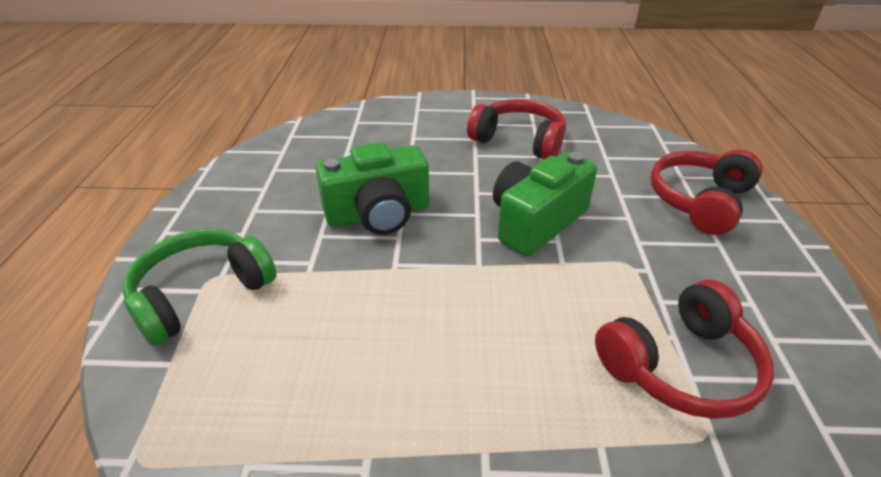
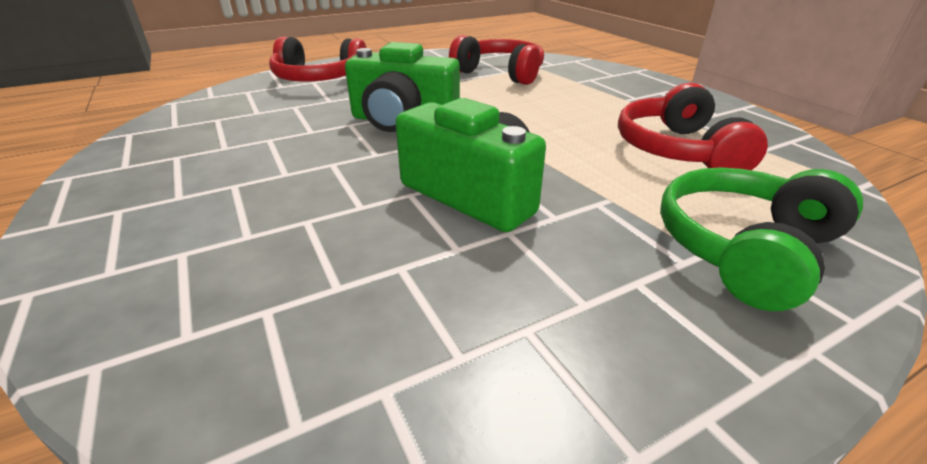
camera: 120 degrees left, 5 degrees down
(201, 294) = (743, 249): green headphones -> green headphones turned 120 degrees clockwise
(519, 140) = (231, 156): red headphones -> red headphones (677, 150)

